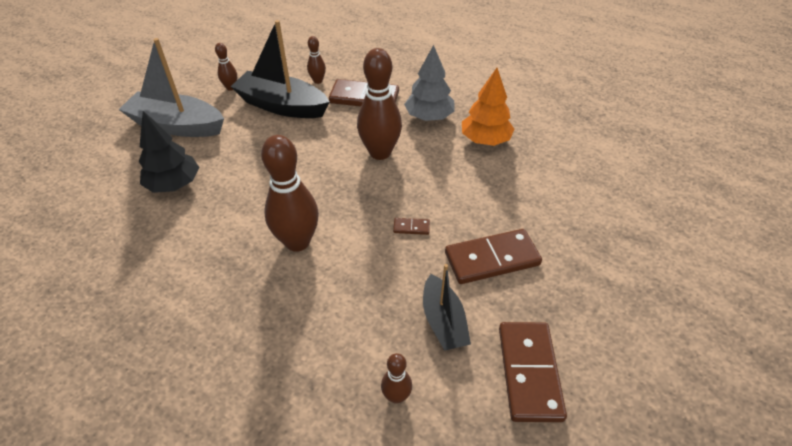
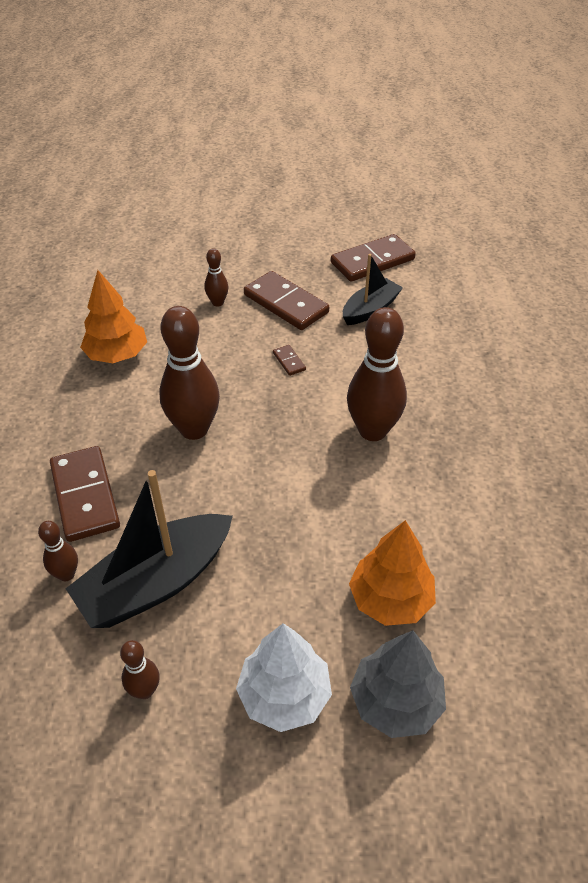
camera: 120 degrees left, 0 degrees up
(174, 184) = (390, 599): black tree -> orange tree
(177, 125) = (284, 695): grey boat -> white tree
(282, 106) = (156, 582): black boat -> black boat turned 60 degrees clockwise
(396, 396) = (449, 310): brown bowling pin -> brown bowling pin (217, 302)
(429, 117) = (97, 414): grey tree -> grey tree (395, 701)

